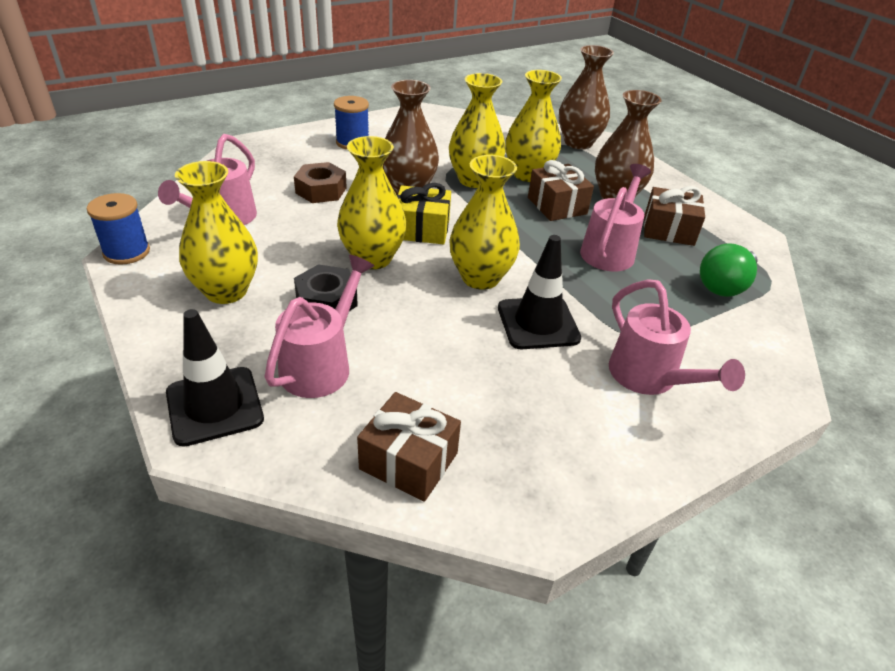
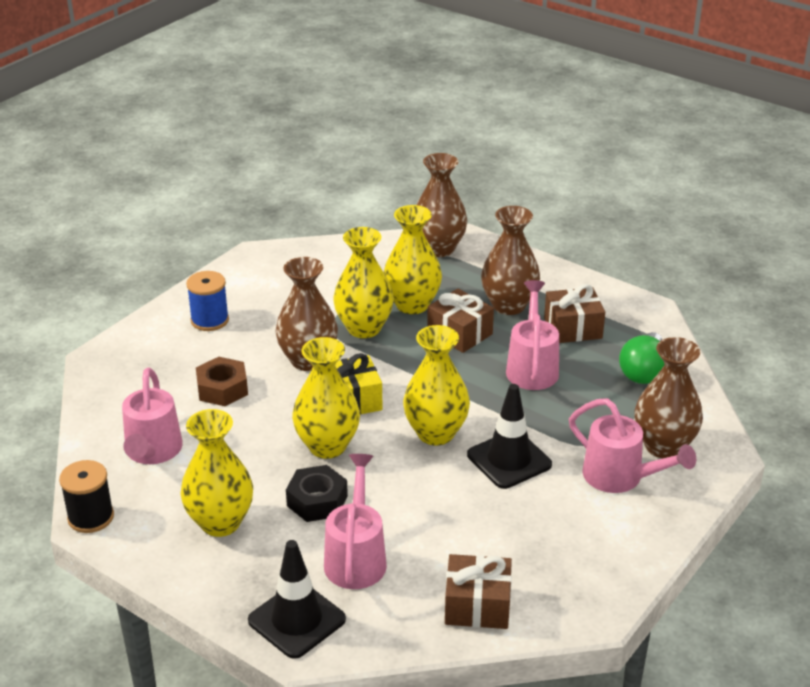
camera: 20 degrees left, 5 degrees down
(126, 252) = (91, 517): blue spool -> black spool
(714, 362) = (663, 446): none -> brown vase

